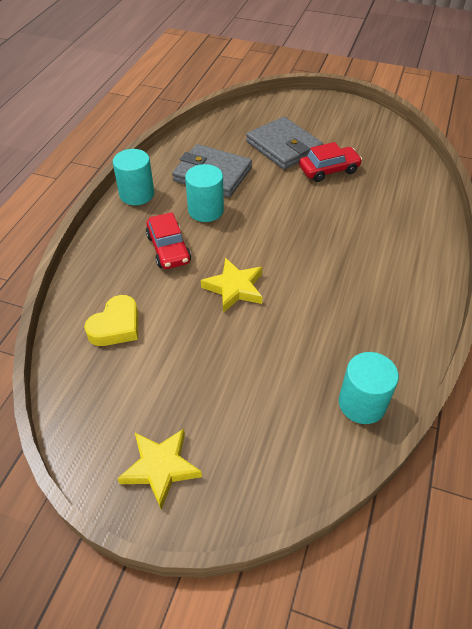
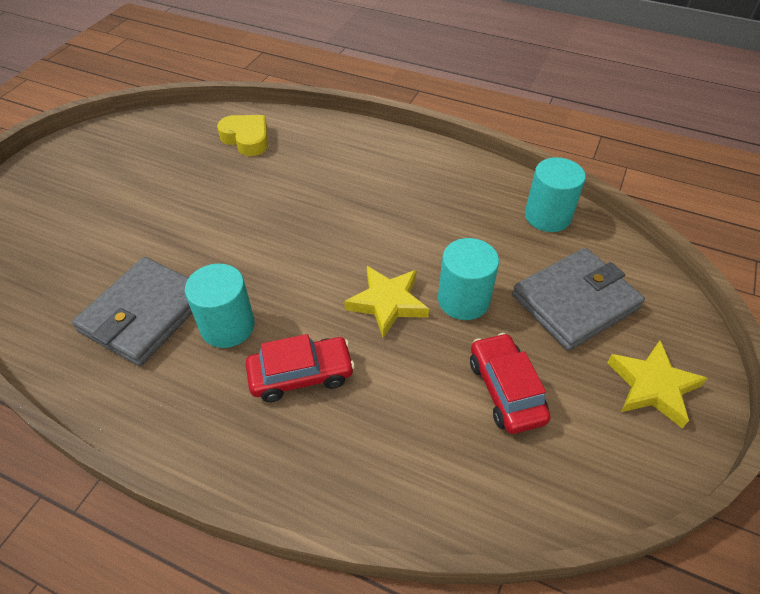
camera: 85 degrees left, 0 degrees up
(116, 326) = (447, 441): yellow heart -> yellow heart (247, 139)
(137, 194) = (156, 421): turquoise cylinder -> turquoise cylinder (463, 300)
(283, 147) = (114, 228): grey wallet -> grey wallet (575, 302)
(329, 170) = (187, 190): red car -> red car (505, 390)

